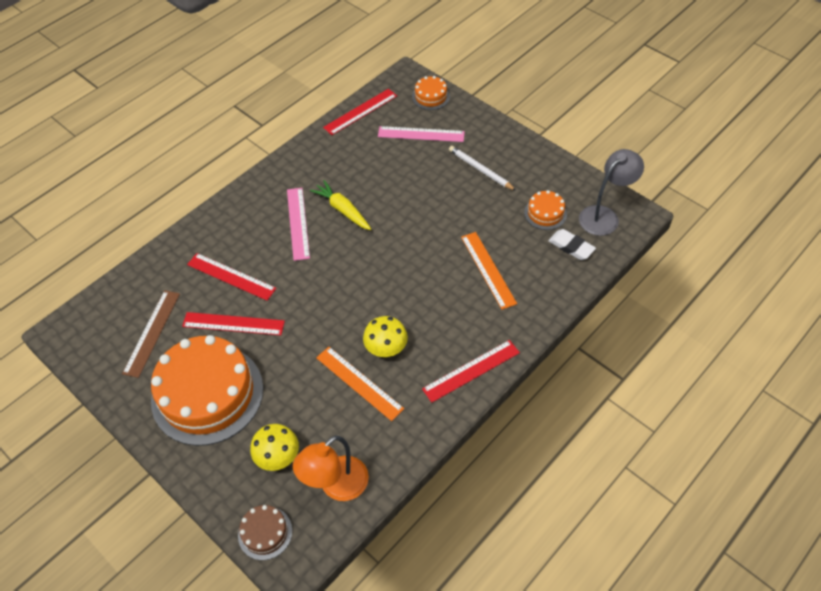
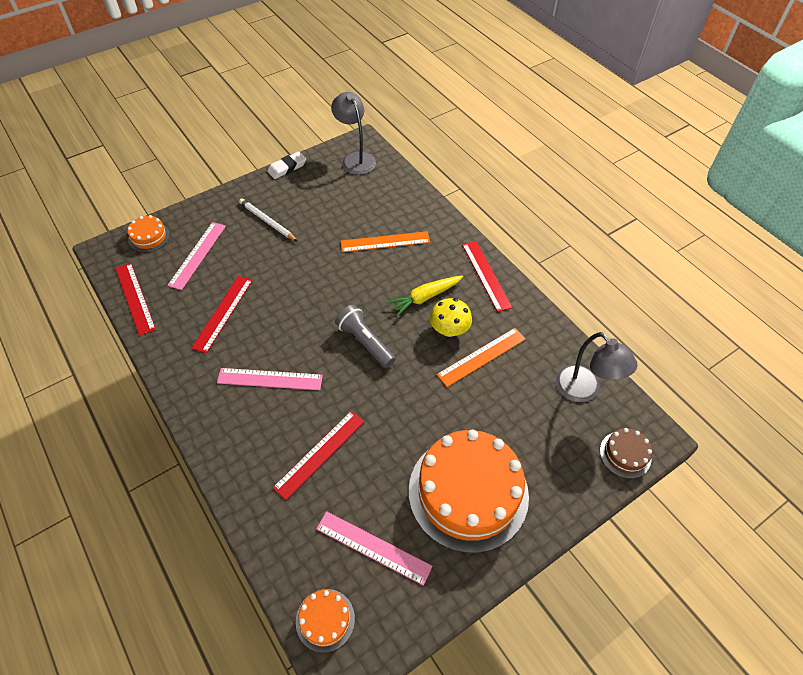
camera: 80 degrees left, 0 degrees up
(152, 333) = (373, 547): brown ruler -> pink ruler
(233, 323) = (385, 457): red ruler -> red ruler (223, 313)
(278, 457) = (549, 434): yellow mushroom -> none
(336, 486) = (584, 391): orange lamp -> grey lamp
(343, 210) = (269, 336): yellow carrot -> yellow carrot (425, 297)
(353, 282) = (365, 342): none -> grey flashlight
(480, 170) = (267, 221): white pencil -> white pencil turned 75 degrees clockwise
(545, 213) = (338, 192): orange cake -> orange cake (325, 620)
(571, 247) = (380, 185): white eraser -> white eraser (287, 168)

